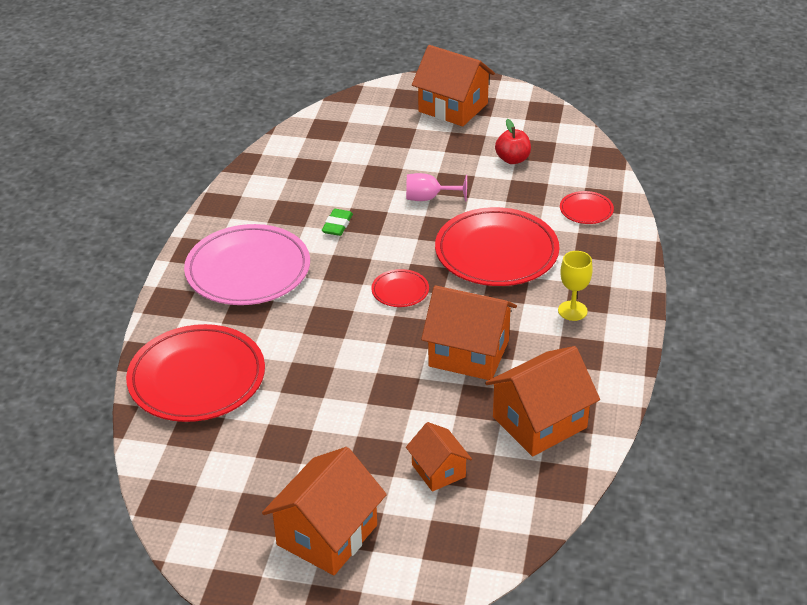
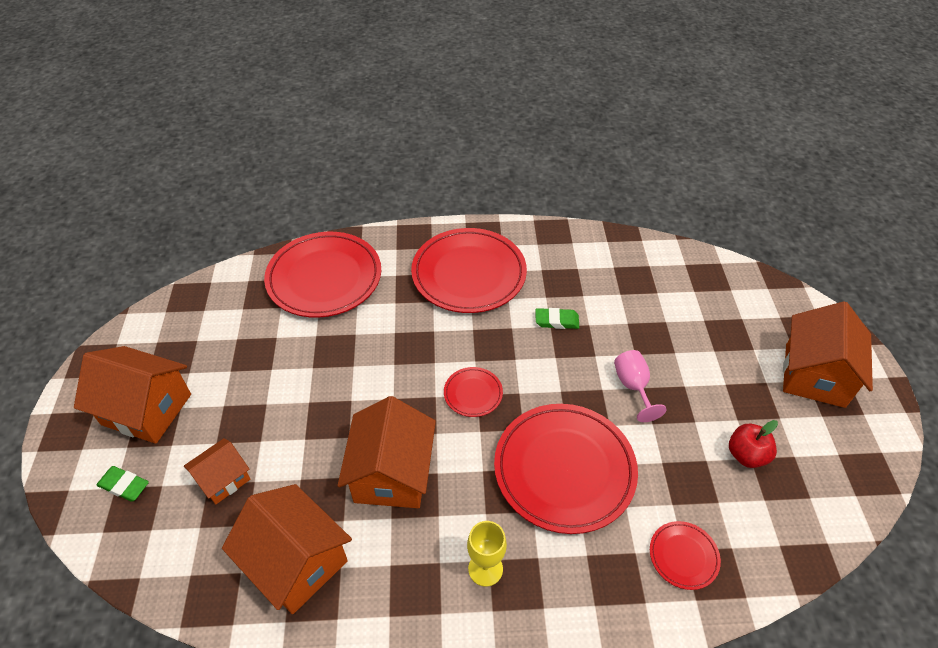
camera: 75 degrees right, 10 degrees up
(248, 270) = (469, 274): pink plate -> red plate
(421, 550) = (124, 485): none -> green eraser

